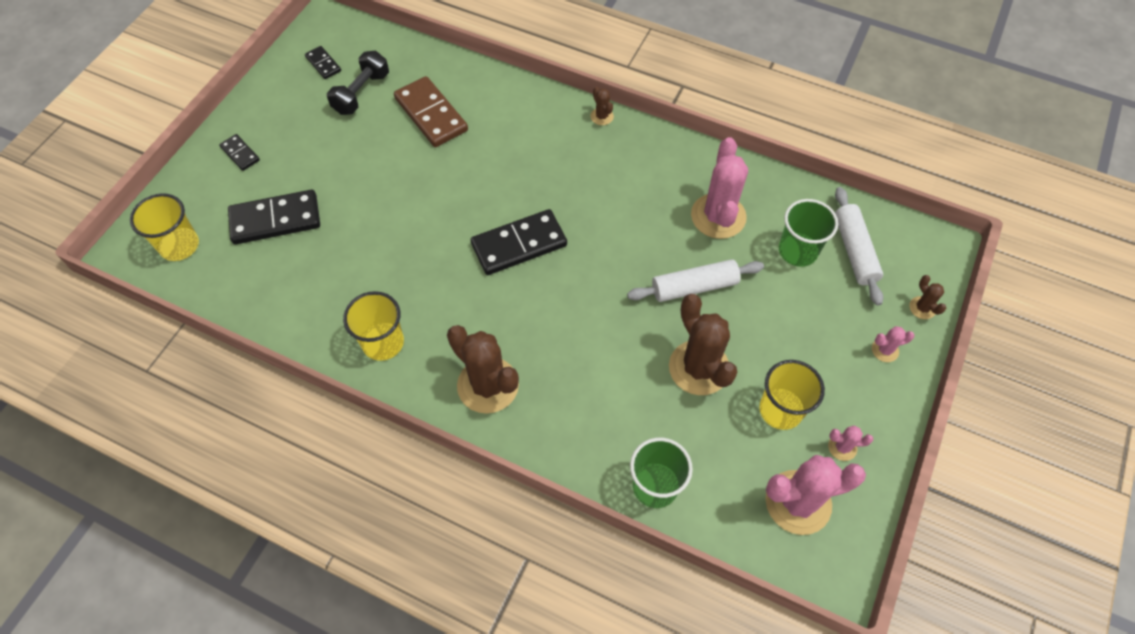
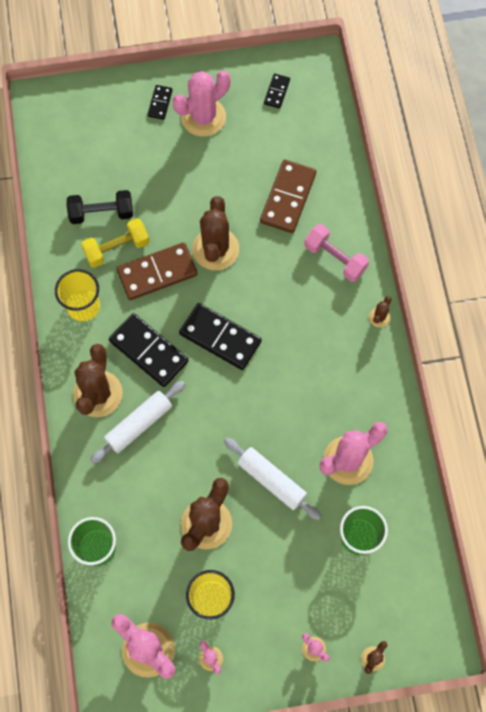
camera: 55 degrees right, 10 degrees up
(179, 245) = (64, 127): yellow cup -> none
(275, 220) = (125, 168): black domino -> black domino (148, 351)
(290, 129) = (203, 117): none -> pink cactus
(350, 276) = (117, 248): none -> yellow dumbbell
(361, 93) = (270, 137): black dumbbell -> black dumbbell (101, 213)
(407, 257) = (157, 273): none -> brown domino
(428, 196) = (215, 249): none -> brown cactus
(519, 115) = (335, 258): none -> pink dumbbell
(854, 251) = (390, 580): white rolling pin -> white rolling pin (139, 424)

